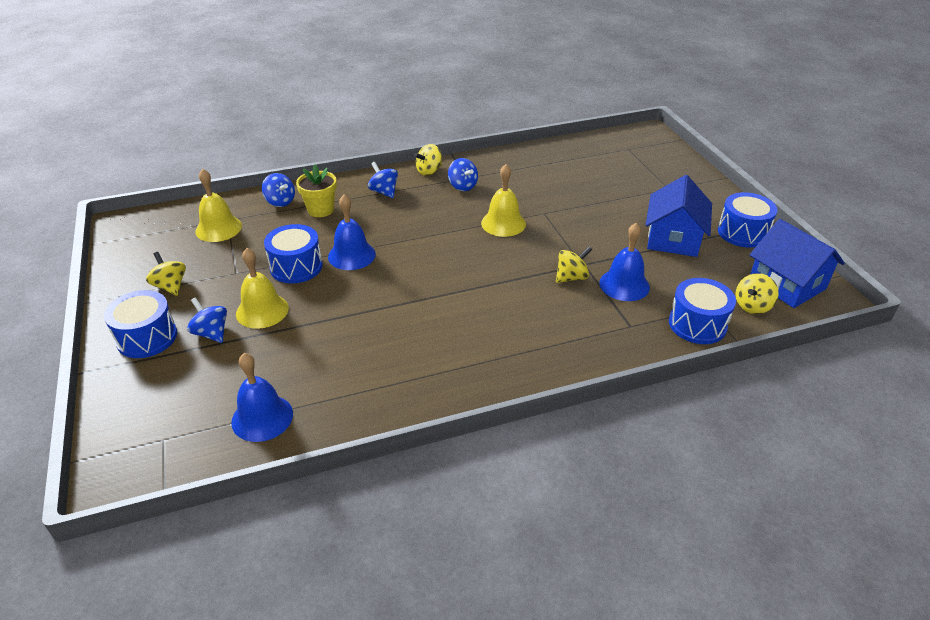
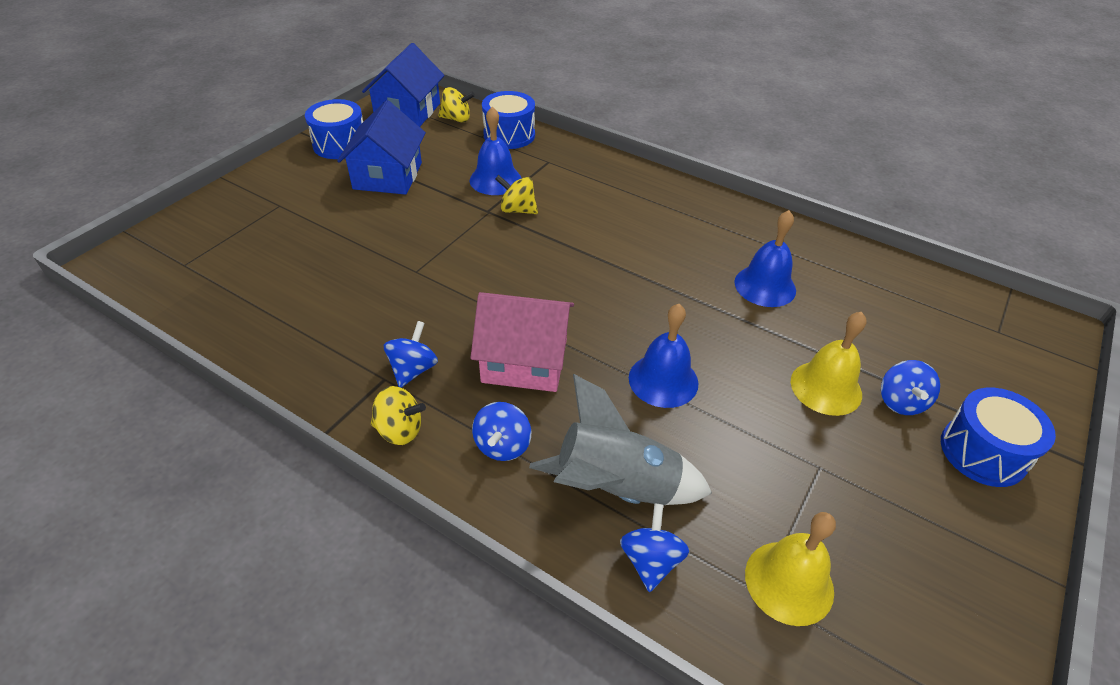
camera: 130 degrees left, 5 degrees up
(170, 286) = (922, 513): yellow spinning top -> none
(262, 417) = (897, 291): blue bell -> blue bell (765, 286)
(296, 267) = (740, 415): blue drum -> none
(320, 210) = (616, 487): yellow flower pot -> grey rocket
(425, 219) = (525, 360): none -> pink house
(503, 223) = (469, 291): yellow bell -> none
(673, 238) = (388, 176): blue house -> blue house turned 60 degrees counterclockwise

